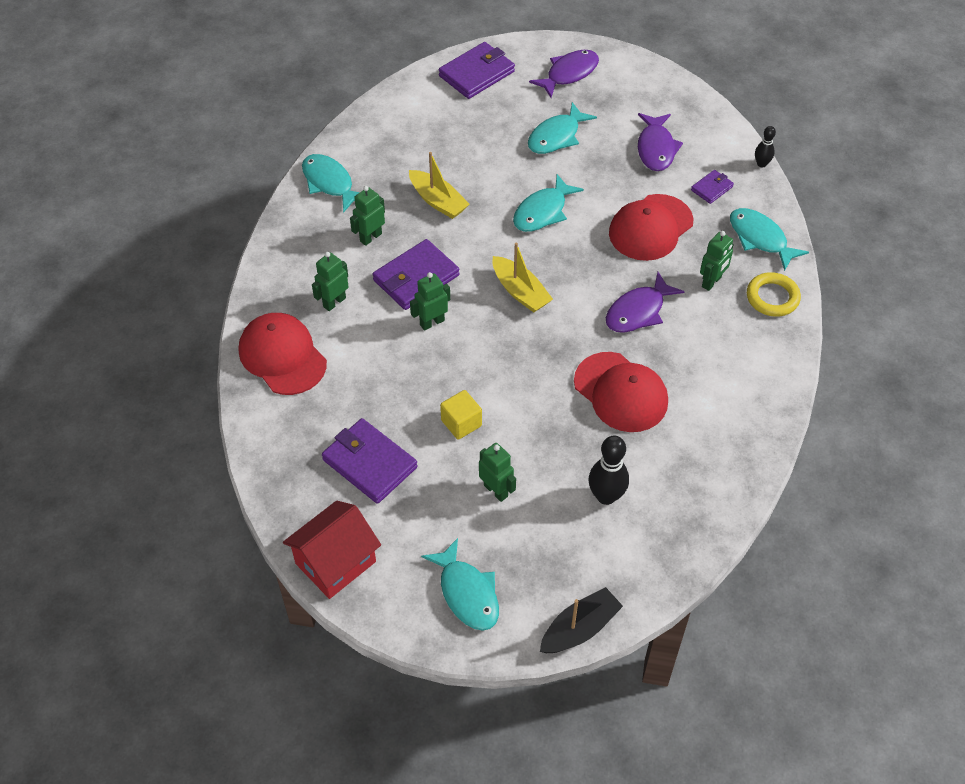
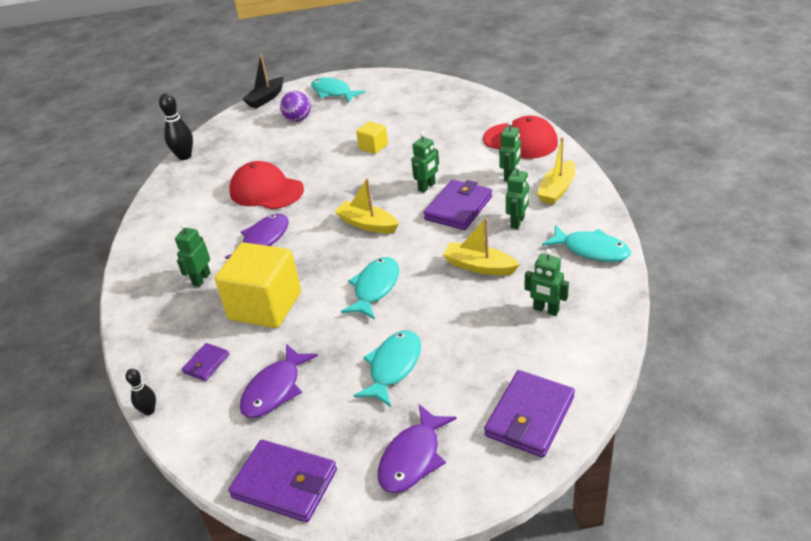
camera: 165 degrees right, 15 degrees down
(302, 264) = (557, 190): none -> yellow boat
(335, 562) = (413, 82): red house -> none
(369, 463) = (421, 116): purple wallet -> purple wallet (285, 483)
(496, 490) = (335, 128): green robot -> green robot (546, 310)
(543, 538) = (298, 119): none -> purple ball
(606, 496) = (264, 144): black bowling pin -> black bowling pin (184, 156)
(650, 228) = (265, 306): red cap -> yellow cube
(656, 148) = (275, 389): purple fish -> purple fish turned 135 degrees counterclockwise
(760, 238) = (154, 329): turquoise fish -> none
(772, 297) = (145, 283): yellow ring -> none

